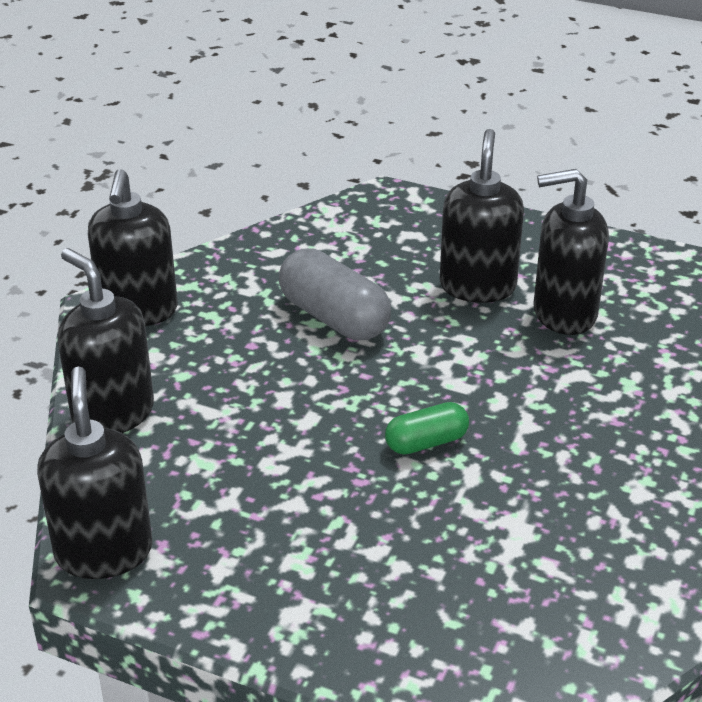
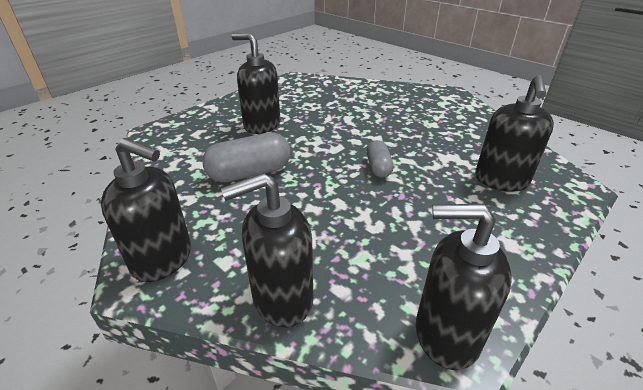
camera: 70 degrees left, 0 degrees up
(426, 442) = (378, 167): green capsule -> grey capsule
(563, 314) = (301, 110): black soap dispenser -> black soap dispenser (501, 180)

